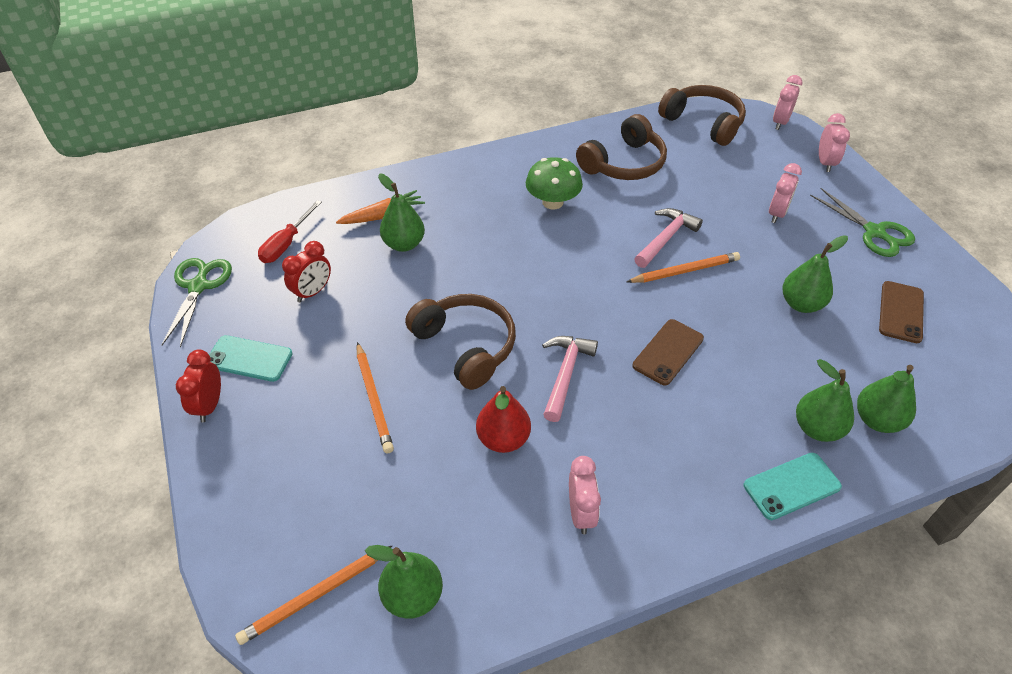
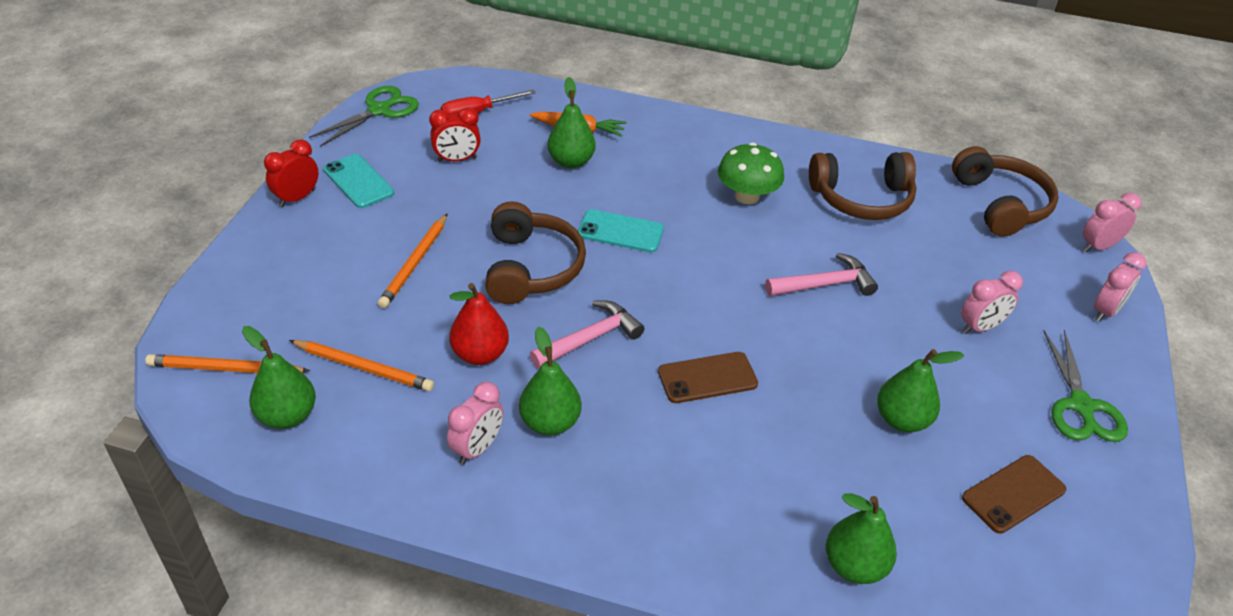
camera: 35 degrees right, 5 degrees down
(685, 271) = (810, 322): orange pencil -> orange pencil (363, 368)
(791, 486) = (691, 557): turquoise phone -> turquoise phone (620, 231)
(817, 428) = (779, 530): green pear -> green pear (550, 422)

